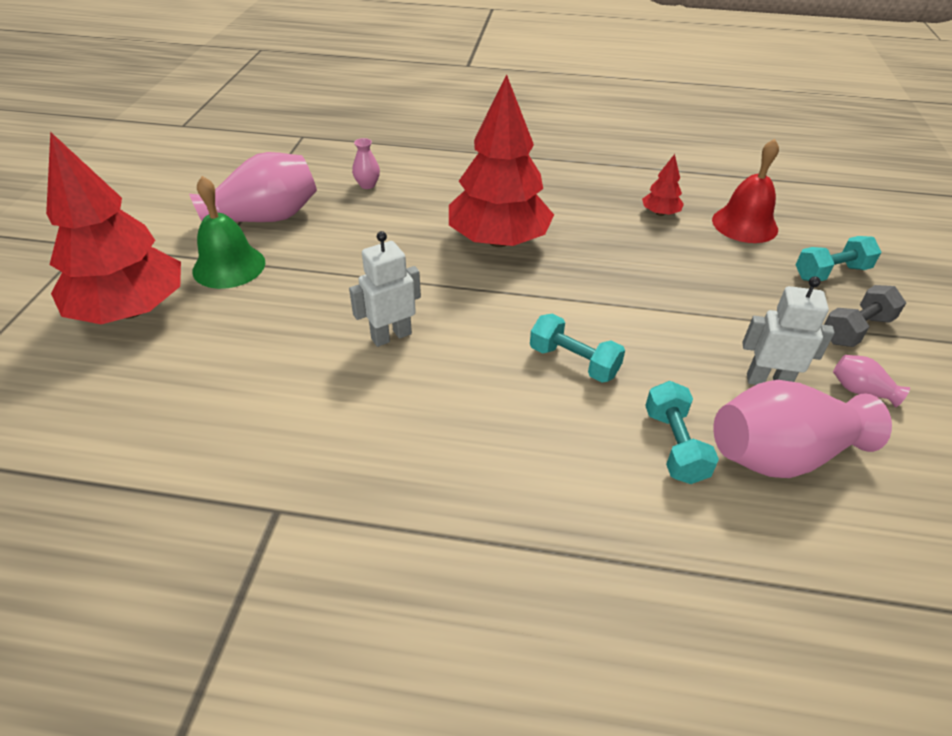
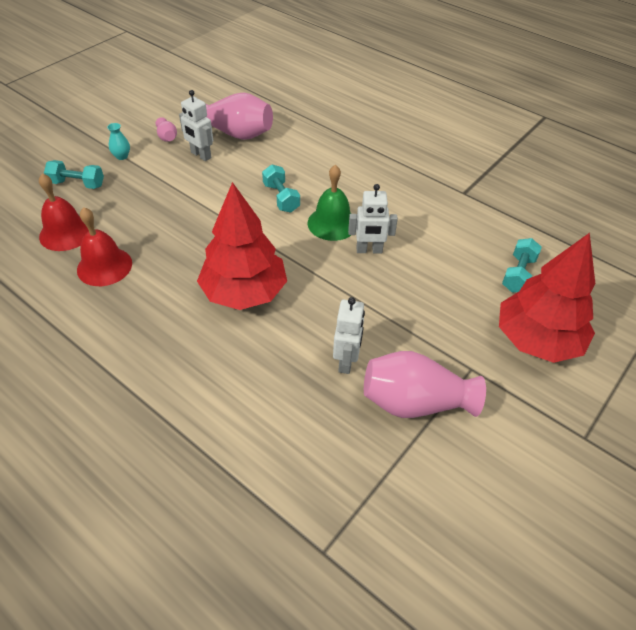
camera: 150 degrees left, 5 degrees up
(229, 266) = (459, 354): green bell -> green bell (332, 223)
(348, 224) = (346, 361): none -> white robot
(367, 185) = (300, 410): pink vase -> none
(660, 213) = (104, 266): red tree -> red bell
(674, 445) = (275, 151): turquoise dumbbell -> turquoise dumbbell (518, 274)
(856, 330) = (122, 156): grey dumbbell -> turquoise vase

